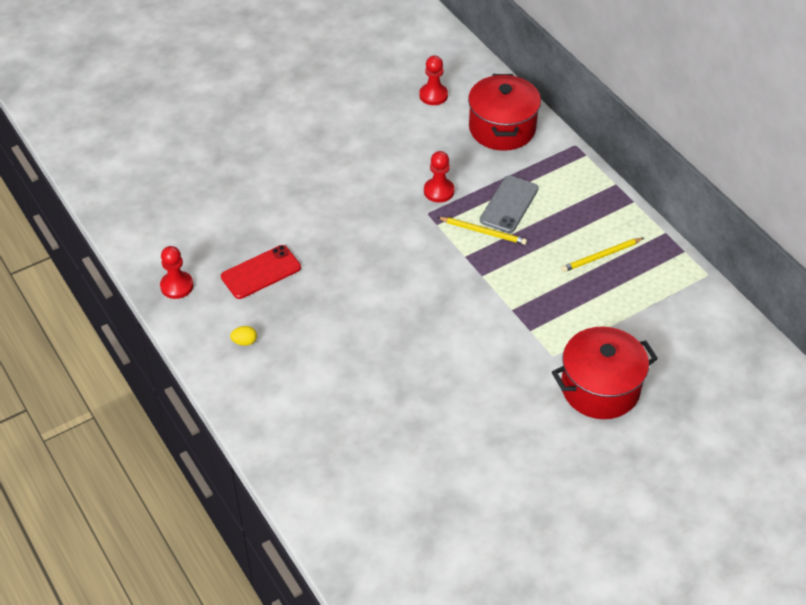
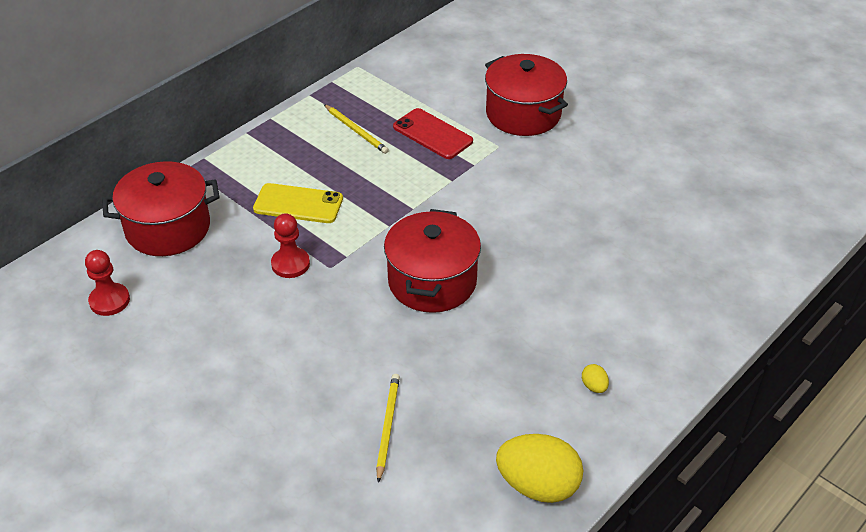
camera: 105 degrees left, 5 degrees down
(177, 286) = (538, 485): red pawn -> yellow egg
(261, 272) = (480, 400): red phone -> red phone (432, 134)
(390, 270) = (432, 281): none -> red pot
(483, 232) = (347, 217): yellow pencil -> yellow pencil (387, 426)
(509, 204) = (298, 204): grey phone -> yellow phone

